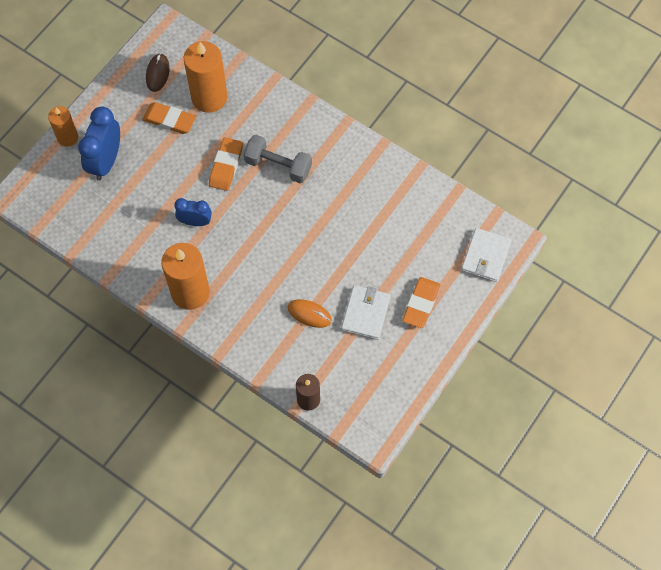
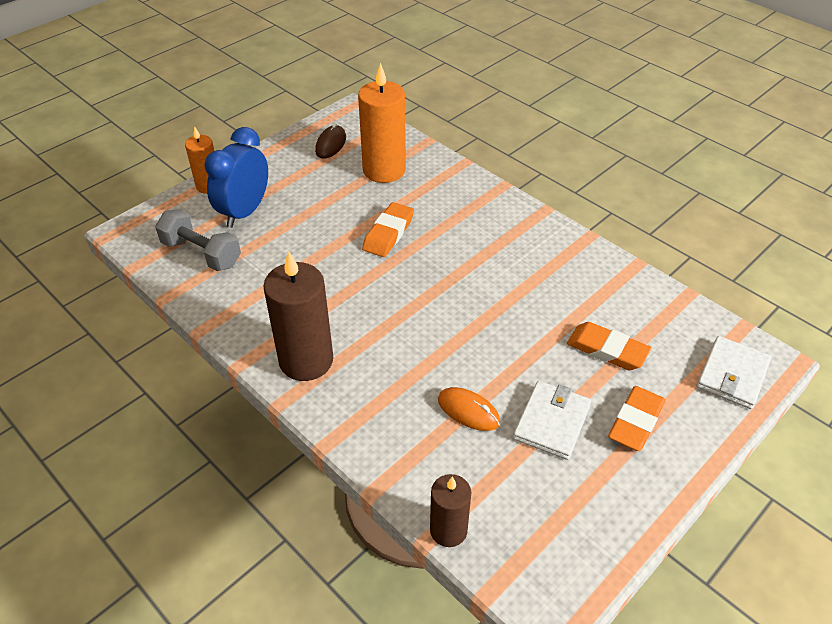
camera: 10 degrees right, 20 degrees down
(169, 120) = (332, 184): orange eraser -> orange eraser (607, 350)
(190, 292) = (306, 360): orange candle -> brown candle
(195, 222) = (335, 284): blue clock -> none
(278, 166) = (454, 241): grey dumbbell -> grey dumbbell (201, 253)

